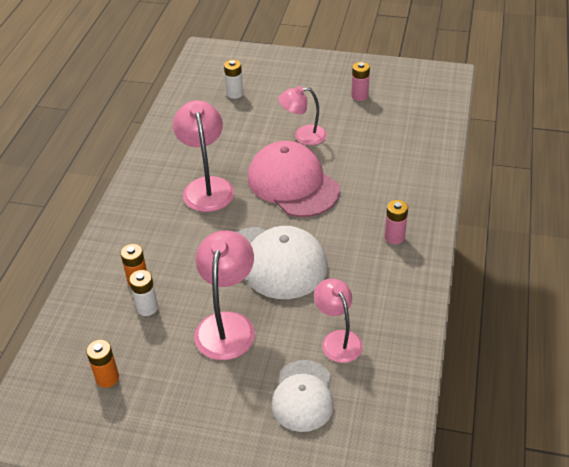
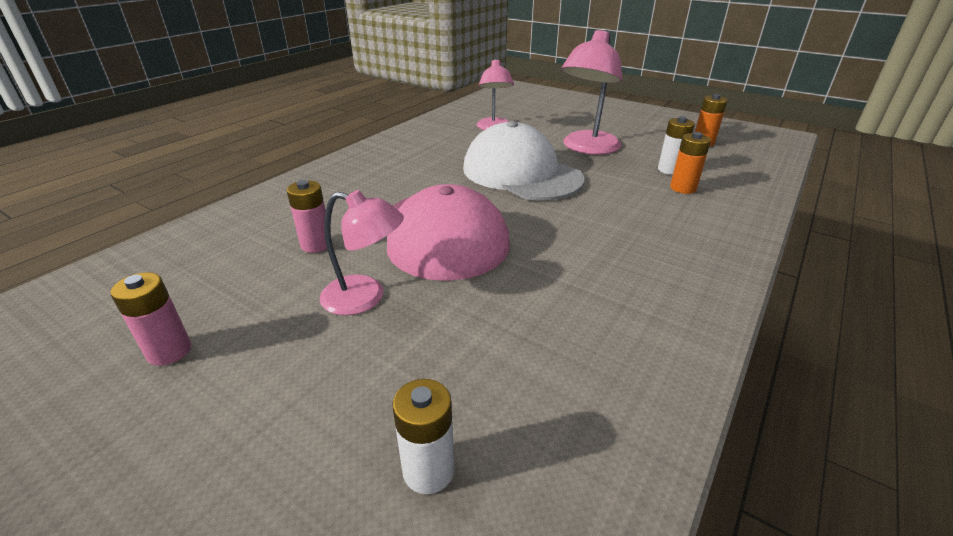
camera: 160 degrees left, 10 degrees down
(207, 186) = (576, 260): pink lamp -> none
(303, 396) = (539, 114): white cap -> none
(394, 237) = (378, 165): pink battery -> pink battery (316, 244)

